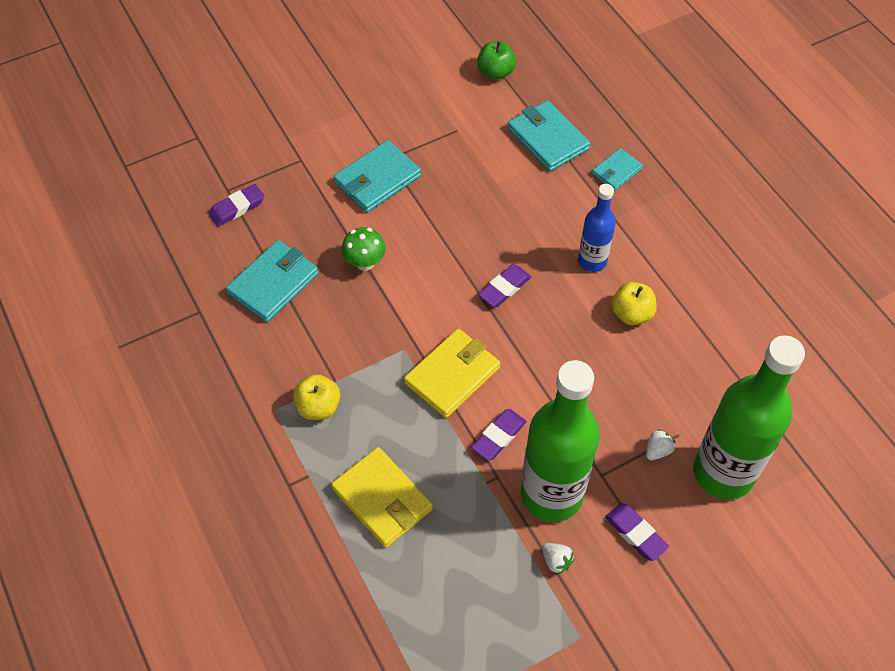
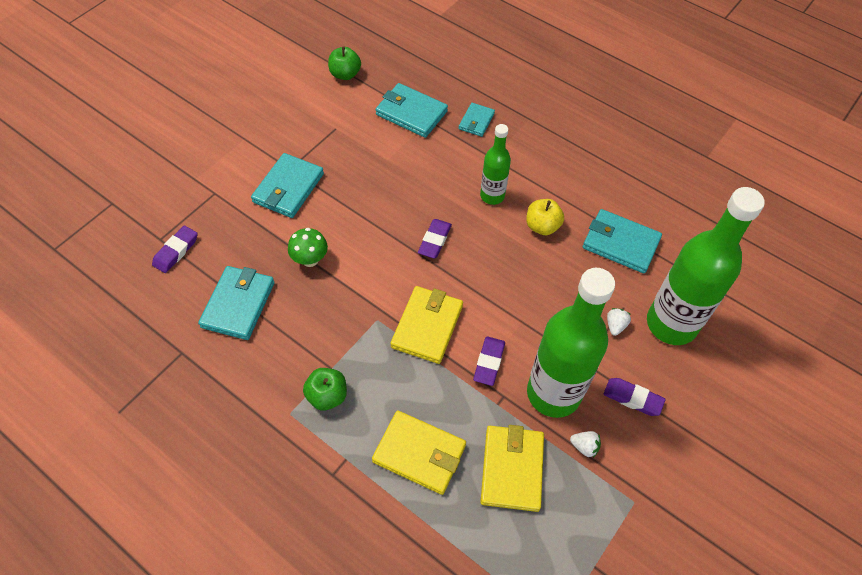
camera: 25 degrees left, 0 degrees up
(318, 407) = (327, 396): yellow apple -> green apple
(468, 552) = (512, 469): none -> yellow wallet
(592, 261) = (492, 196): blue bottle -> green bottle
(712, 364) = (620, 243): none -> turquoise wallet

